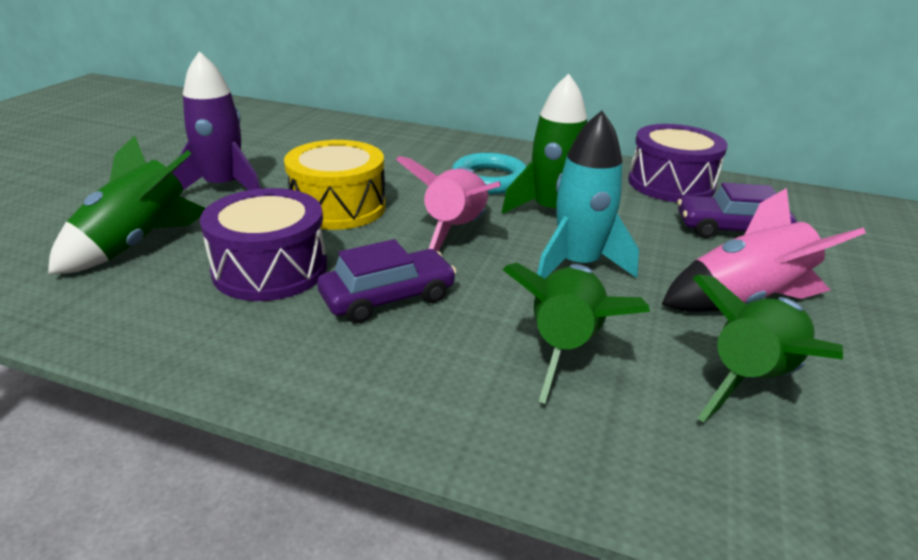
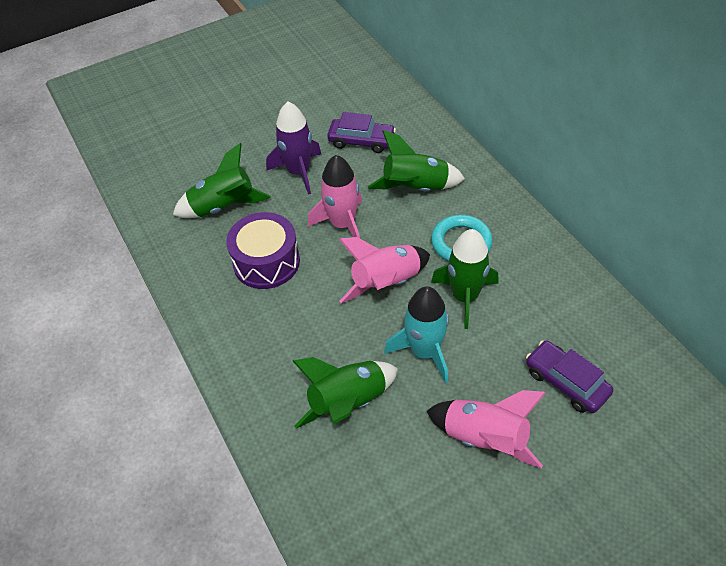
camera: 45 degrees right, 20 degrees up
(338, 207) = (343, 224): yellow drum -> pink rocket
(388, 297) = (301, 316): purple car -> purple car (361, 141)
(671, 184) = (589, 315): purple drum -> none
(752, 379) = (413, 484): green rocket -> green rocket (416, 188)

